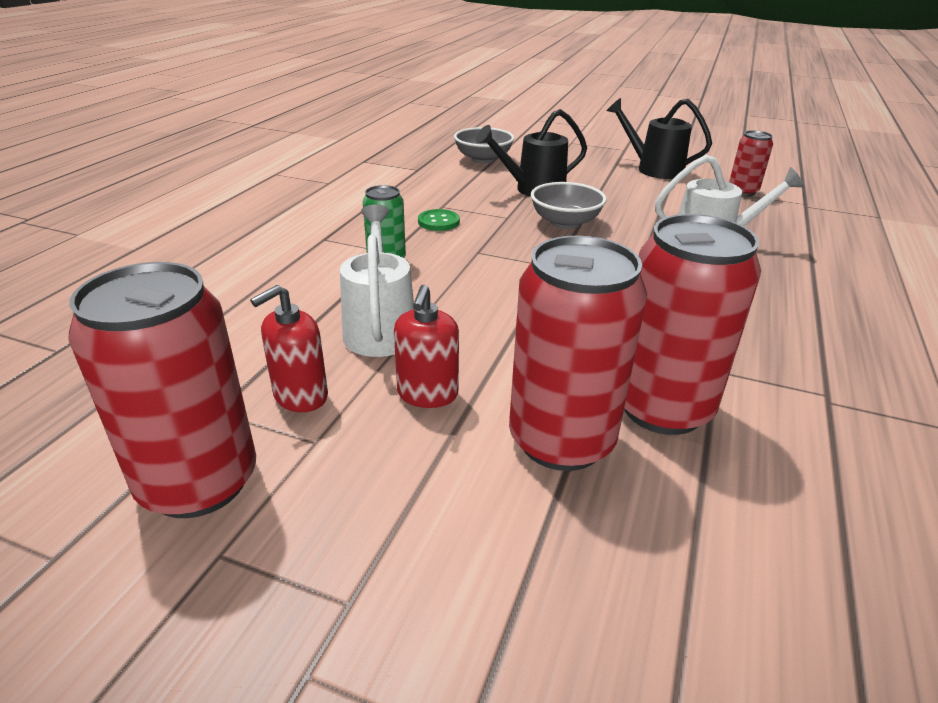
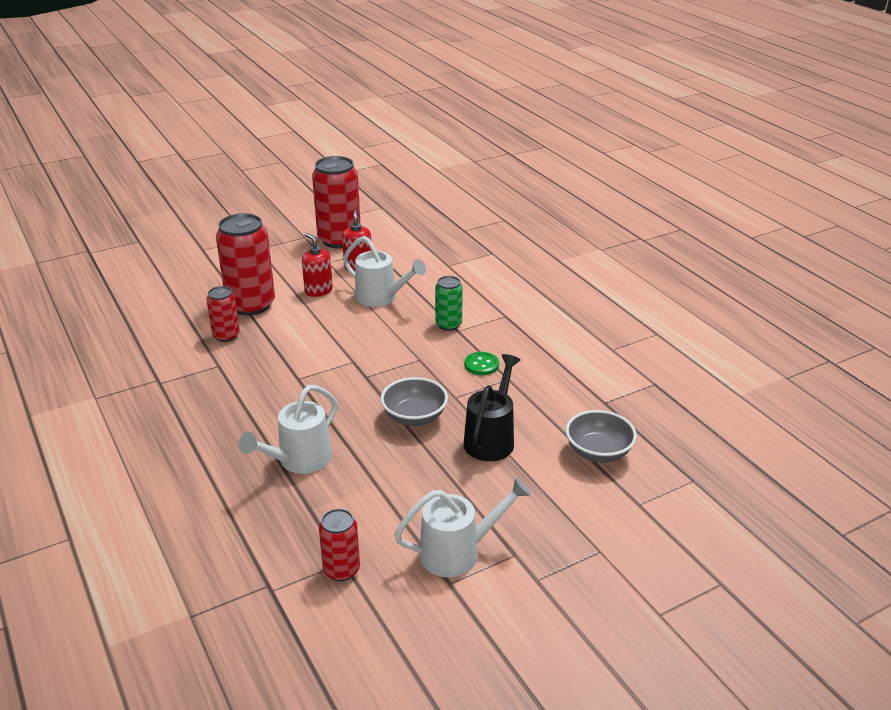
camera: 130 degrees right, 0 degrees up
(653, 169) = (458, 553): black watering can -> white watering can
(662, 408) = (226, 336): red can -> red can, size x0.53

